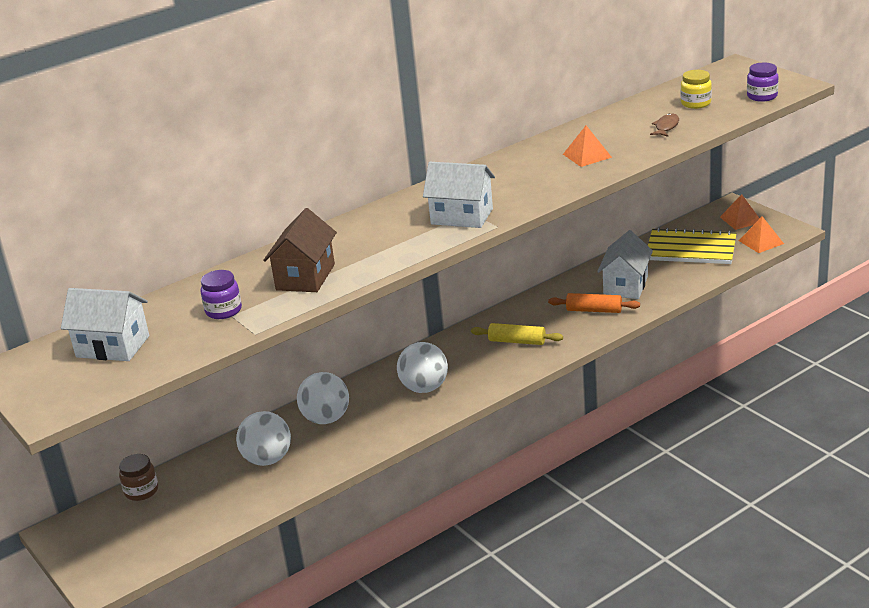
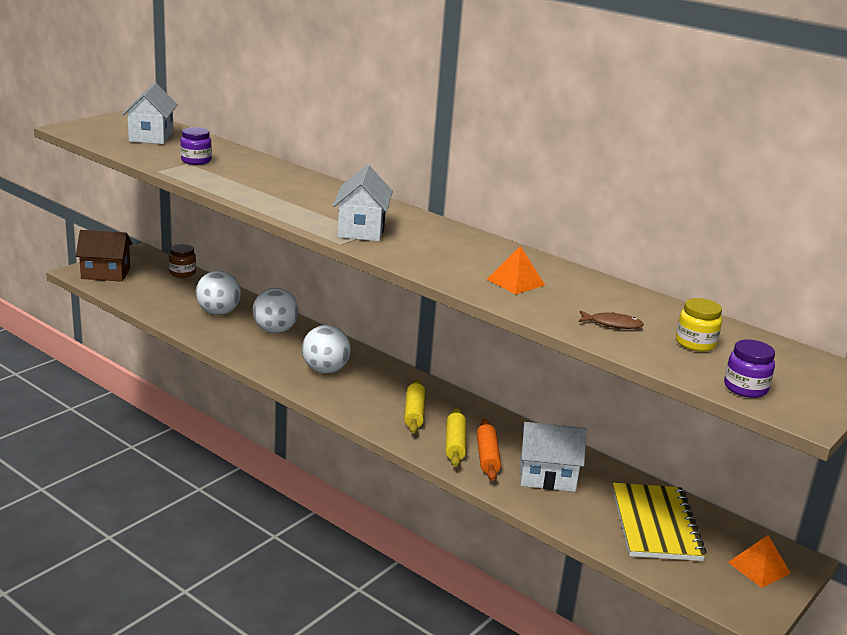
camera: 70 degrees right, 5 degrees down
(305, 277) = (247, 181): brown house -> brown house (106, 273)
(572, 324) = (455, 444): none -> yellow rolling pin
(761, 242) = (703, 585): orange pyramid -> none

